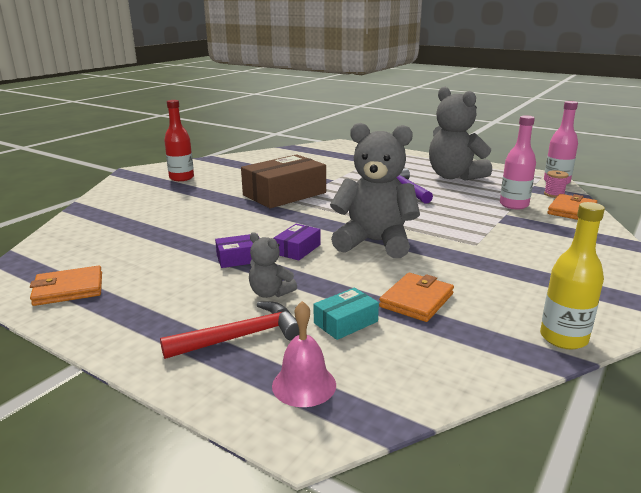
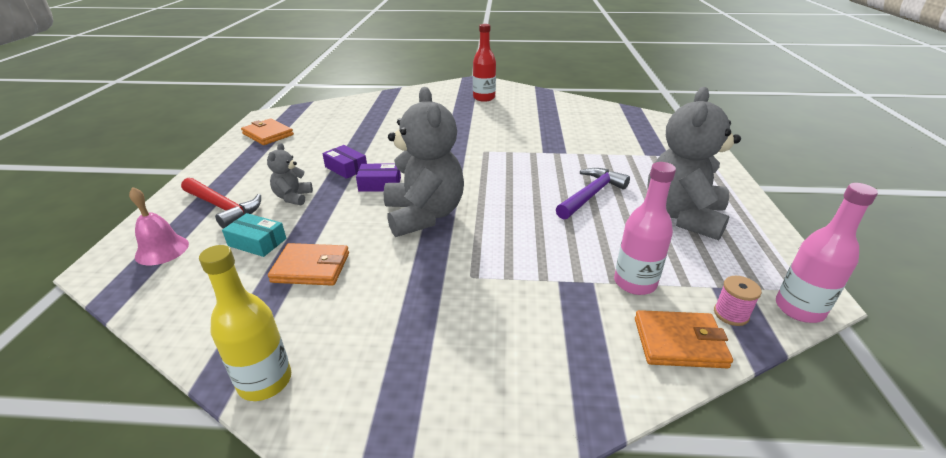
camera: 60 degrees right, 10 degrees up
(284, 194) = (497, 143): brown box -> none

